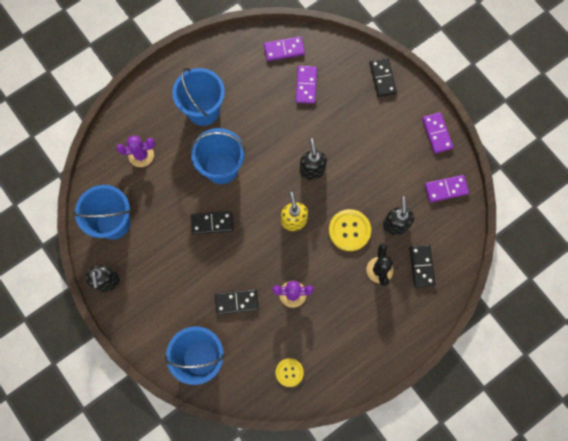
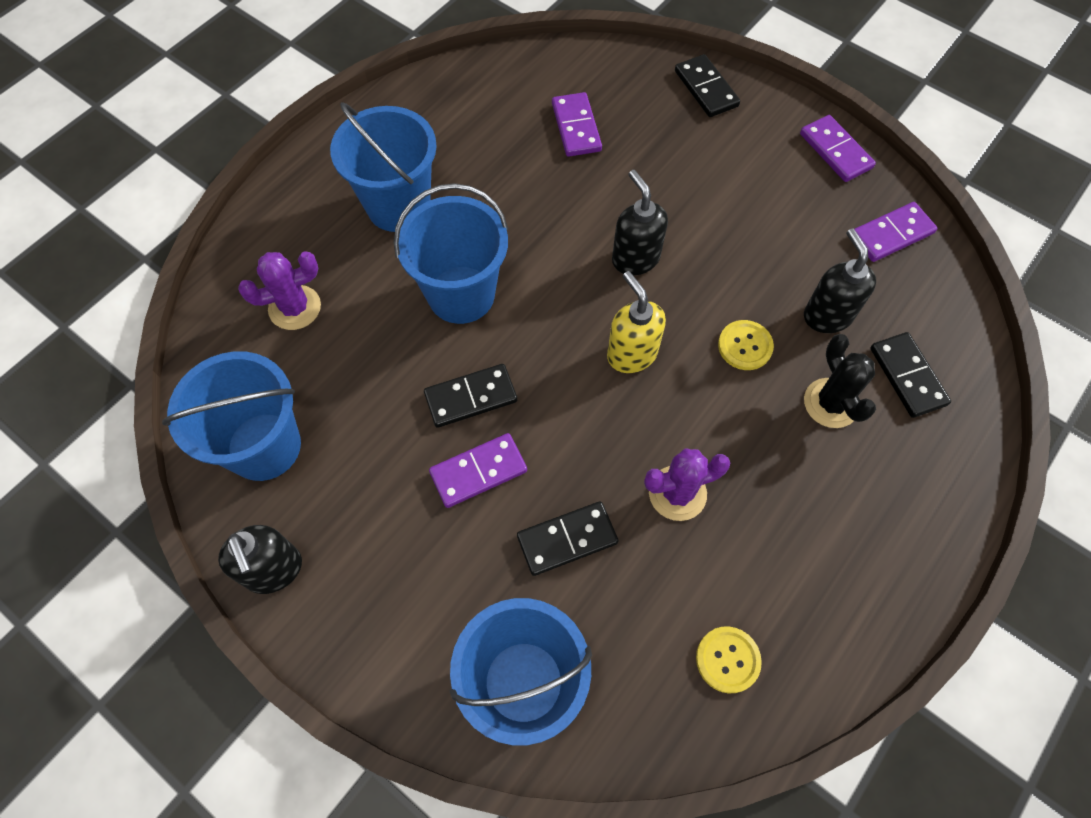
camera: 15 degrees left, 10 degrees down
(284, 49) = (518, 82): purple domino -> purple domino (478, 471)
(349, 230) = (745, 346): yellow button -> yellow button, size x0.63

